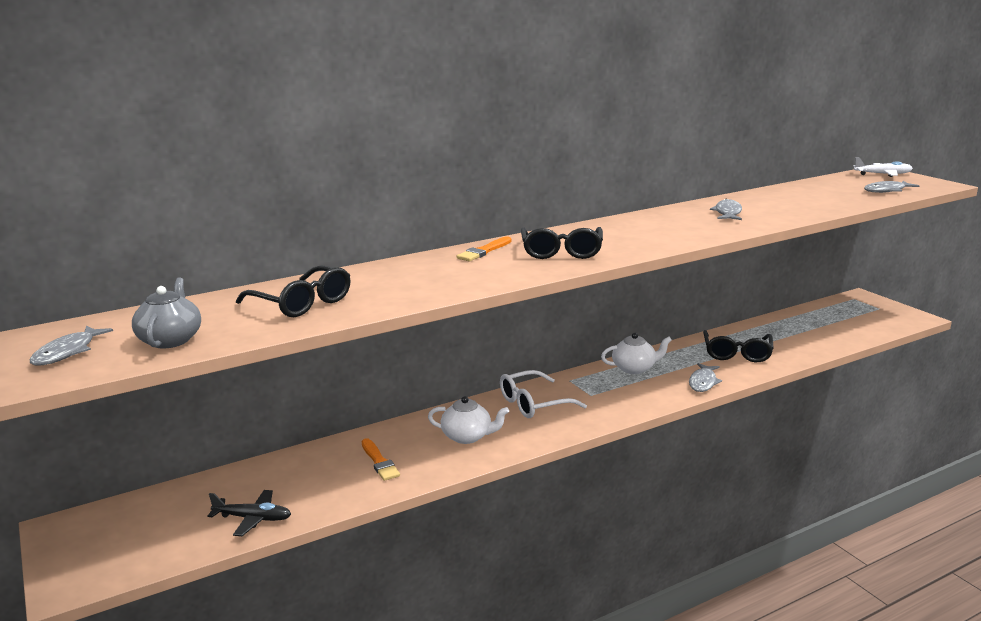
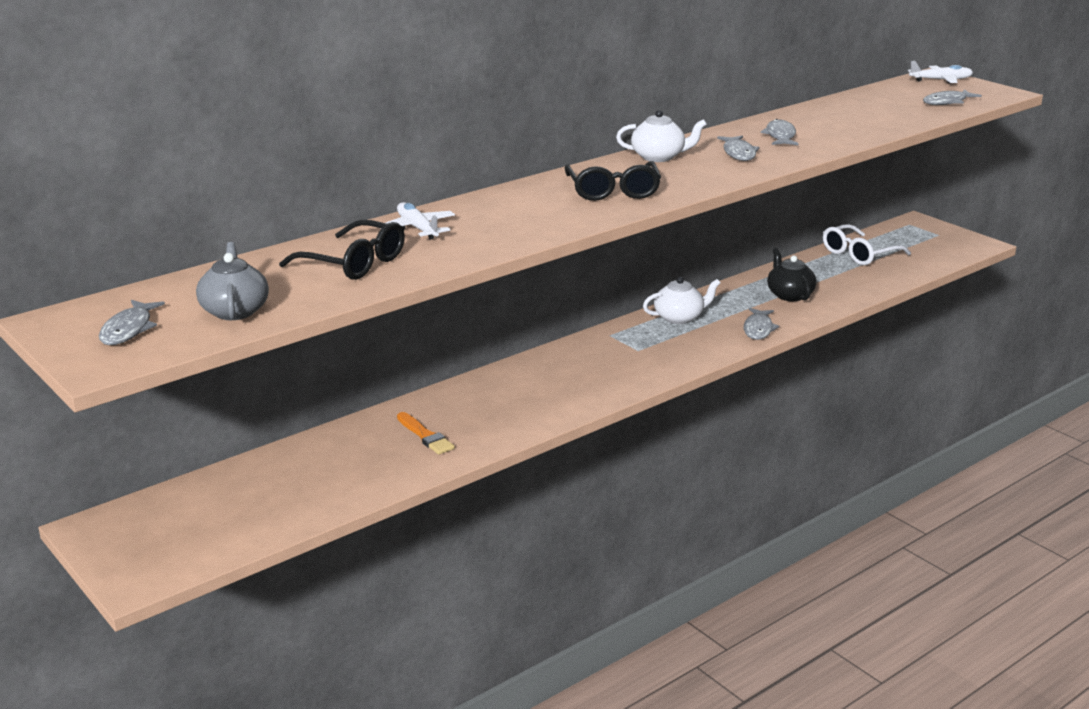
camera: 10 degrees left, 5 degrees up
(252, 518) = (308, 502): black plane -> none
(375, 276) = (418, 229): none -> white plane
(467, 436) = (514, 403): white teapot -> white teapot (659, 157)
(484, 251) = (526, 193): orange brush -> none
(533, 404) = (577, 363): white glasses -> white glasses (859, 254)
(686, 225) = (738, 153): none -> grey fish
(737, 353) = (789, 295): black glasses -> black teapot

